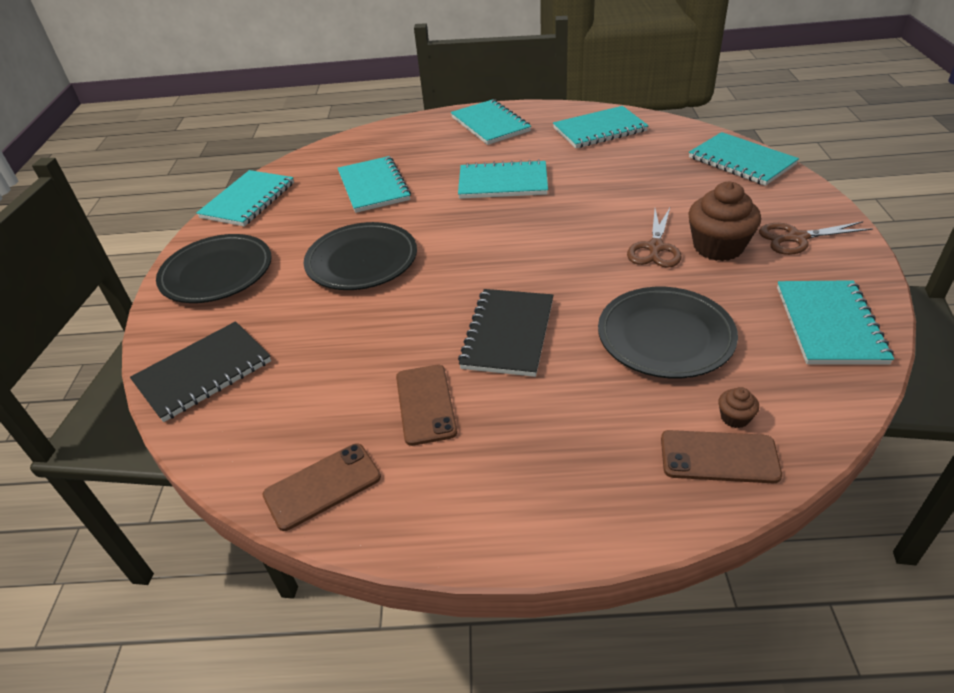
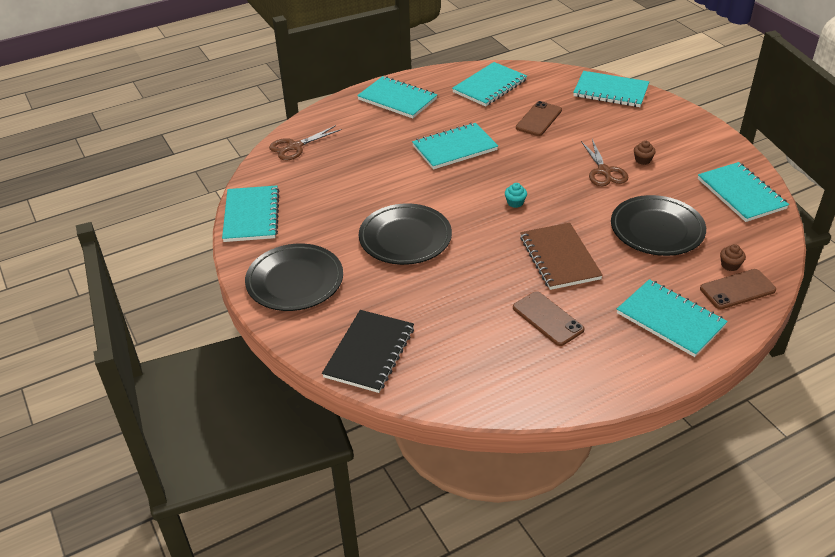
camera: 30 degrees left, 0 degrees up
(322, 486) = (530, 388): brown phone -> brown phone (539, 119)
(374, 186) = (352, 176): turquoise notebook -> turquoise notebook (670, 319)
(508, 334) = (559, 258): black notebook -> brown notebook
(515, 255) = (515, 202): none -> turquoise cupcake
(718, 247) = (642, 160): brown cupcake -> brown cupcake, size x0.44
(797, 238) = (685, 141): brown scissors -> brown scissors (295, 147)

